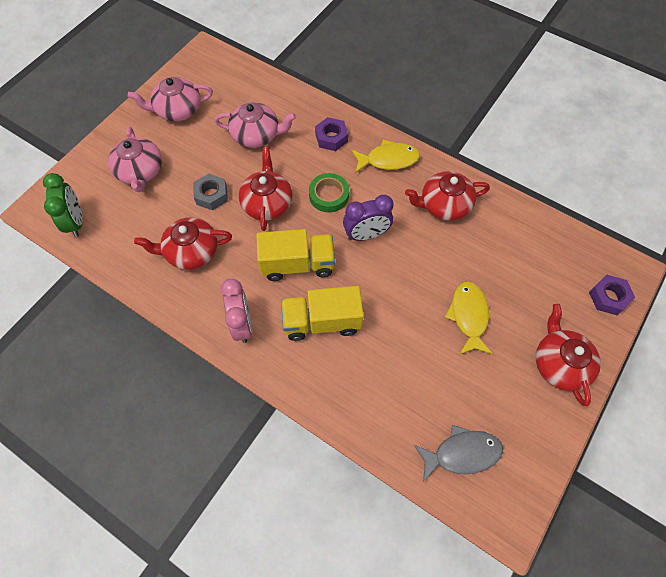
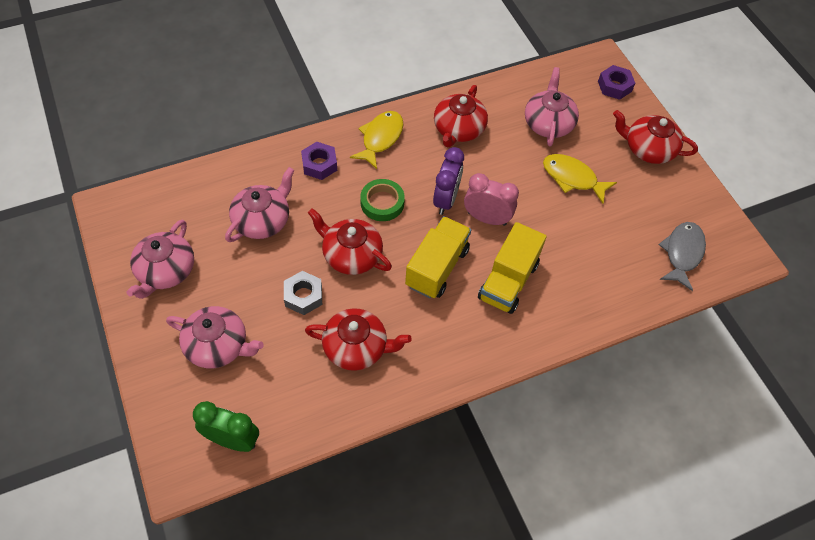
camera: 60 degrees left, 5 degrees down
(191, 251) = (356, 347): red teapot -> red teapot turned 105 degrees counterclockwise
(242, 324) = (468, 345): pink clock -> pink clock (486, 218)
(512, 266) = (548, 123): none -> pink teapot

